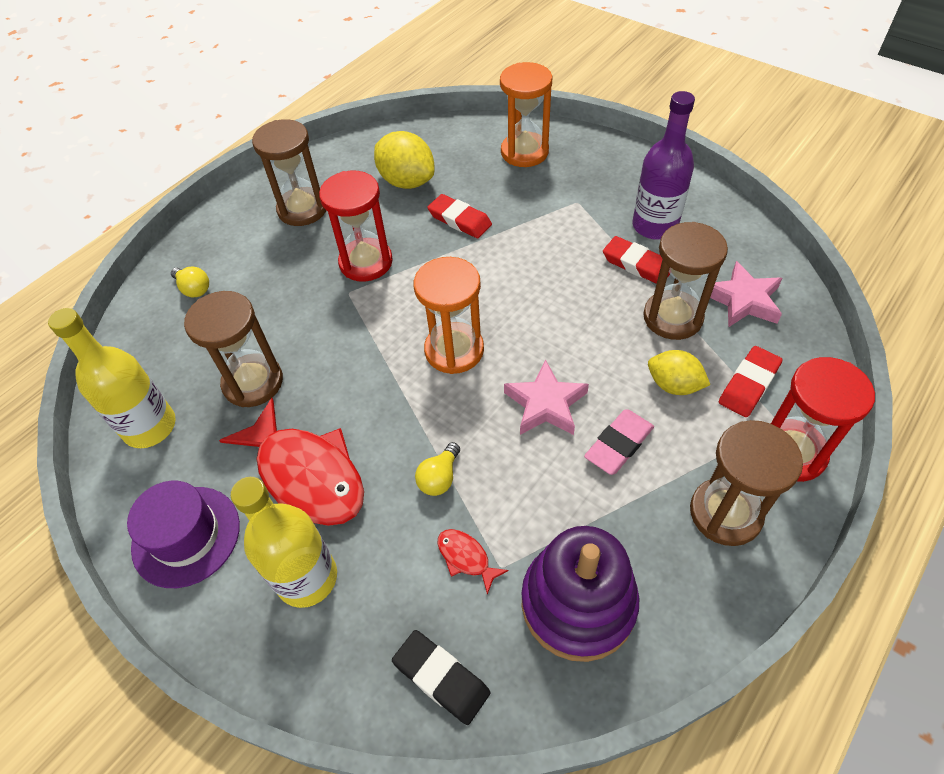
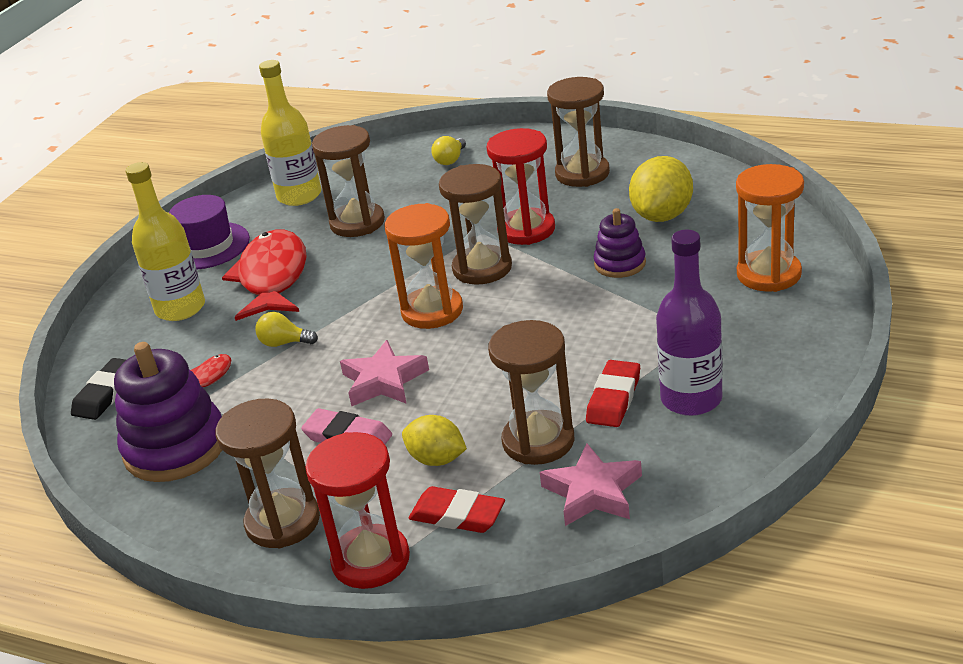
camera: 75 degrees right, 20 degrees down
(306, 474) = (272, 278): red fish -> red fish turned 150 degrees clockwise
(407, 303) = (482, 268): none -> brown hourglass
(459, 220) = (620, 264): red eraser -> purple stacking toy
(673, 385) = (437, 459): yellow lemon -> yellow lemon turned 75 degrees counterclockwise

